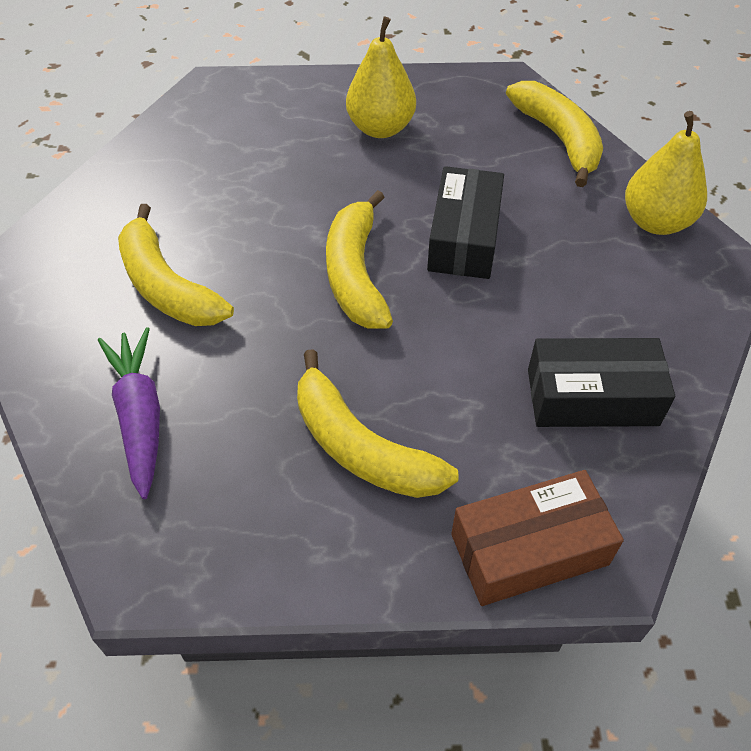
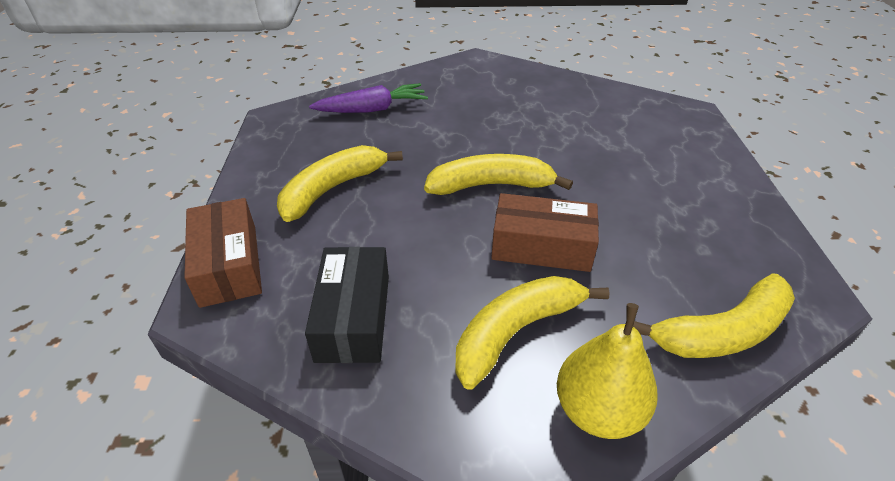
camera: 90 degrees right, 10 degrees down
(167, 286) = (473, 110): yellow banana -> yellow banana (516, 332)
(380, 128) = (678, 198): yellow pear -> none
(464, 238) = (541, 246): black box -> brown box

